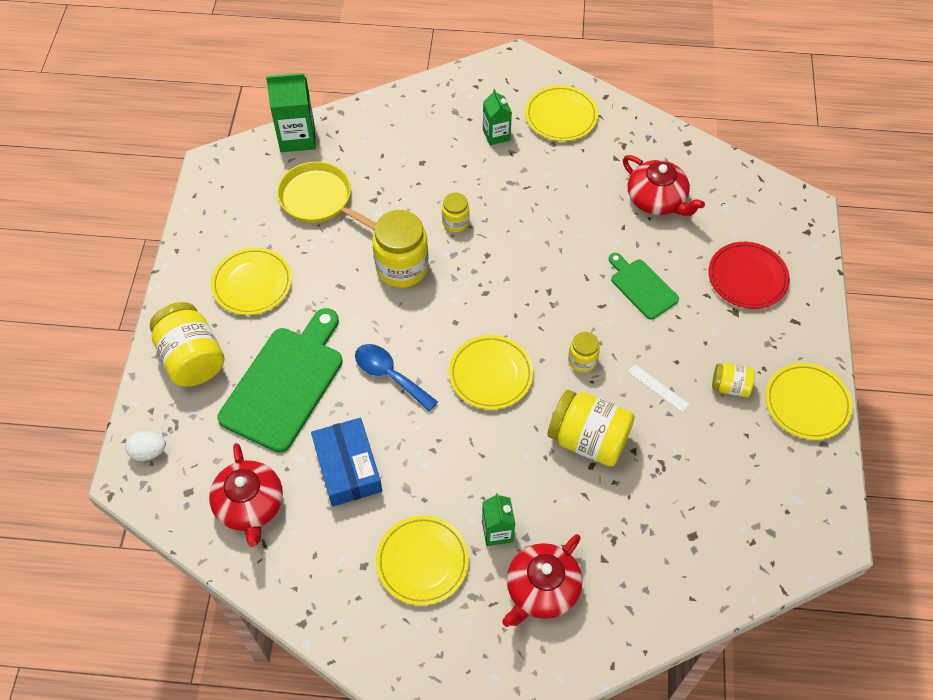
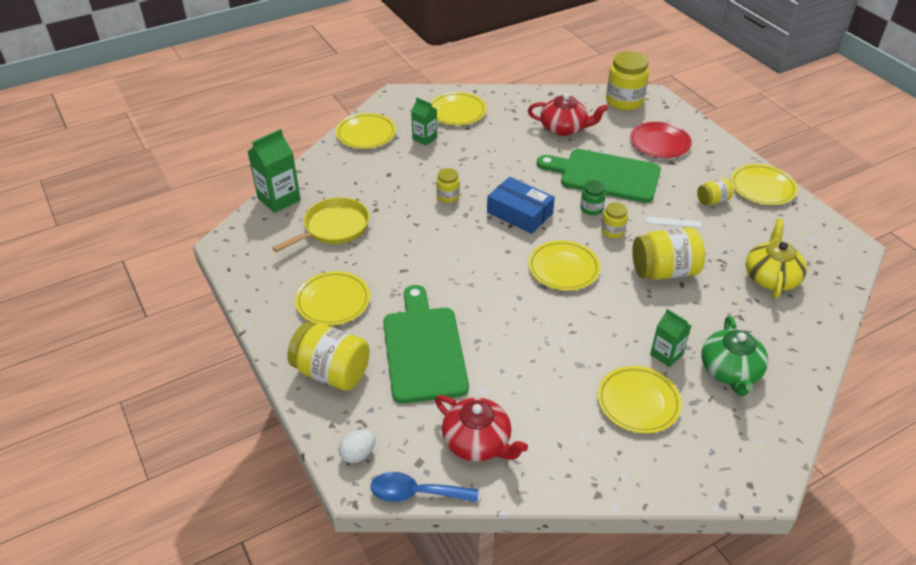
camera: 35 degrees left, 15 degrees down
(319, 199) = (334, 227): yellow pan -> yellow pan turned 135 degrees clockwise
(348, 467) = (525, 375): blue box -> blue box (520, 213)
(389, 375) = (495, 304): blue spoon -> blue spoon (416, 493)
(402, 267) = (437, 238): yellow jar -> yellow jar (624, 101)
(443, 98) = (366, 134): none -> yellow plate
(541, 589) = (730, 371): red teapot -> green teapot
(586, 320) = (591, 208): none -> green jar
(642, 287) = (605, 175): green cutting board -> green cutting board, size x1.86
(695, 516) = (771, 277): none -> yellow teapot

